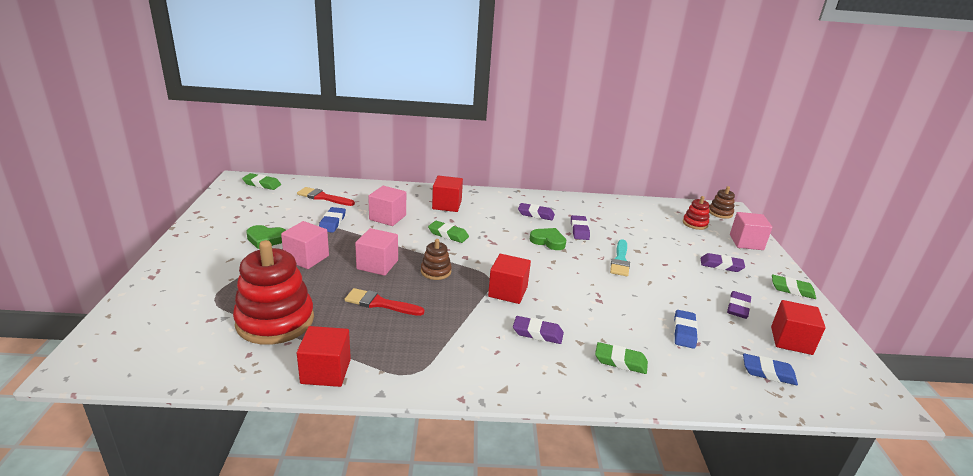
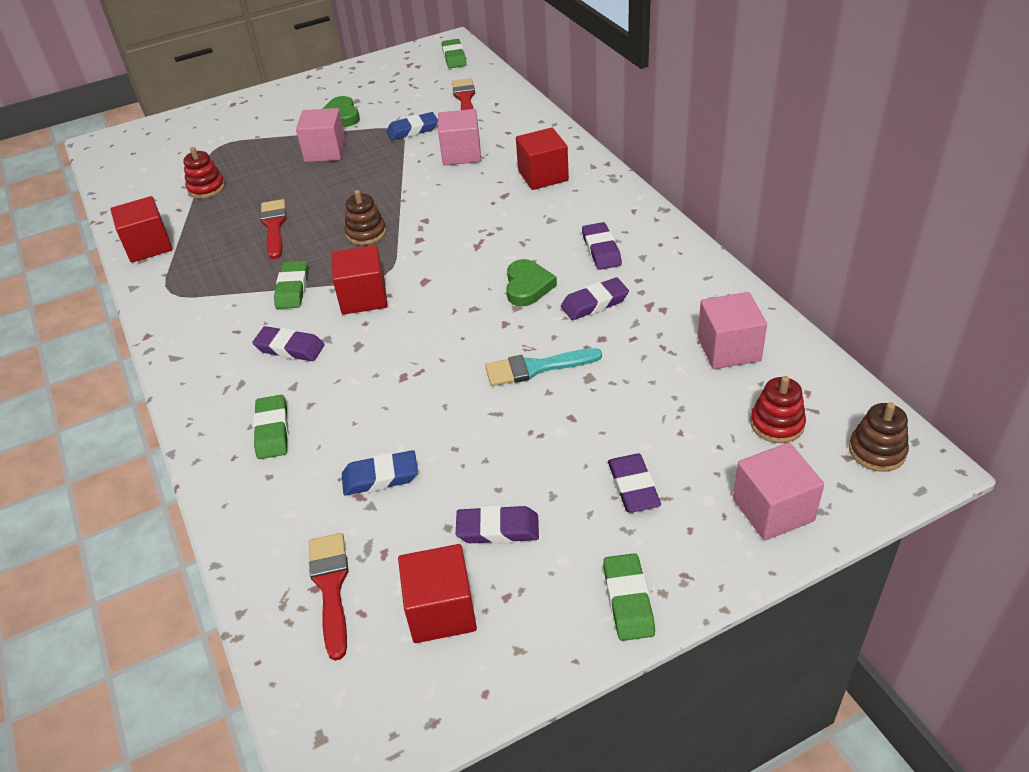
camera: 70 degrees right, 15 degrees up
(275, 321) = (206, 188): red stacking toy -> red stacking toy, size x0.48
(377, 265) = (348, 193): pink cube -> pink cube (728, 349)
(448, 234) = (462, 207): green eraser -> green eraser (292, 288)
(537, 333) = (290, 348): purple eraser -> purple eraser turned 60 degrees counterclockwise
(768, 372) = (331, 587): blue eraser -> red brush

